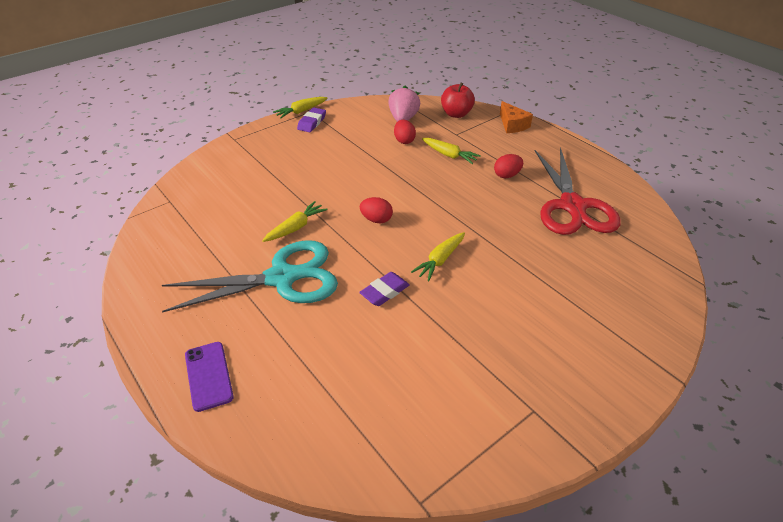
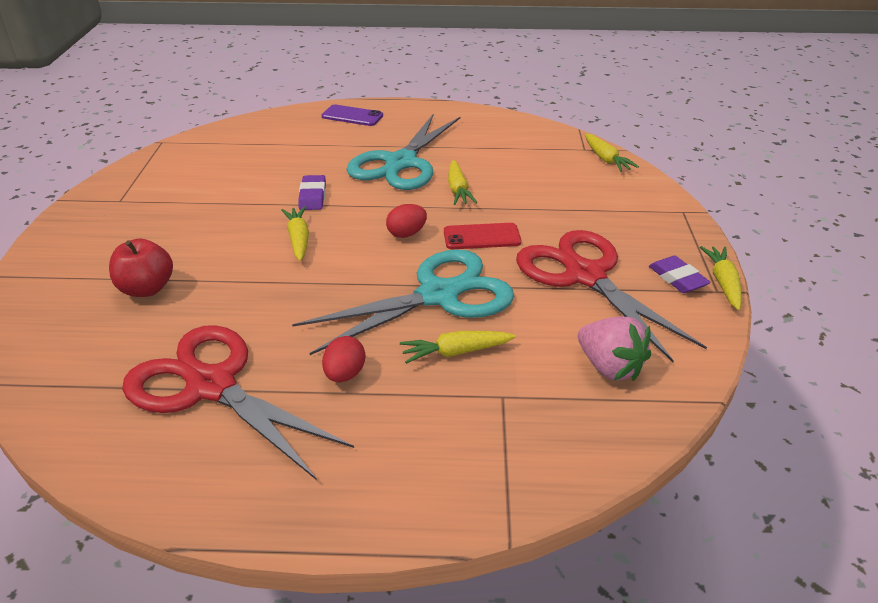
camera: 130 degrees right, 5 degrees down
(181, 186) = (606, 159): none -> yellow carrot
(342, 145) = (585, 276): none -> red scissors
(344, 191) = (482, 237): none -> red phone
(404, 140) = (541, 333): red egg -> none
(418, 179) = (438, 295): none -> turquoise scissors
(456, 114) = (567, 439): red apple -> red apple (147, 289)
(512, 125) = (456, 489): orange cheese -> none

